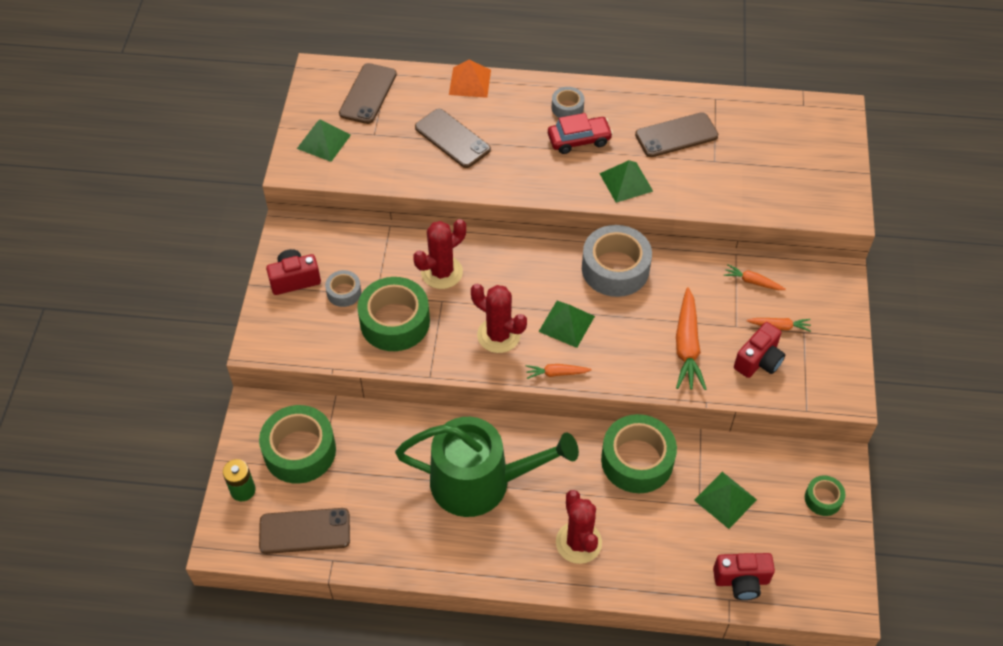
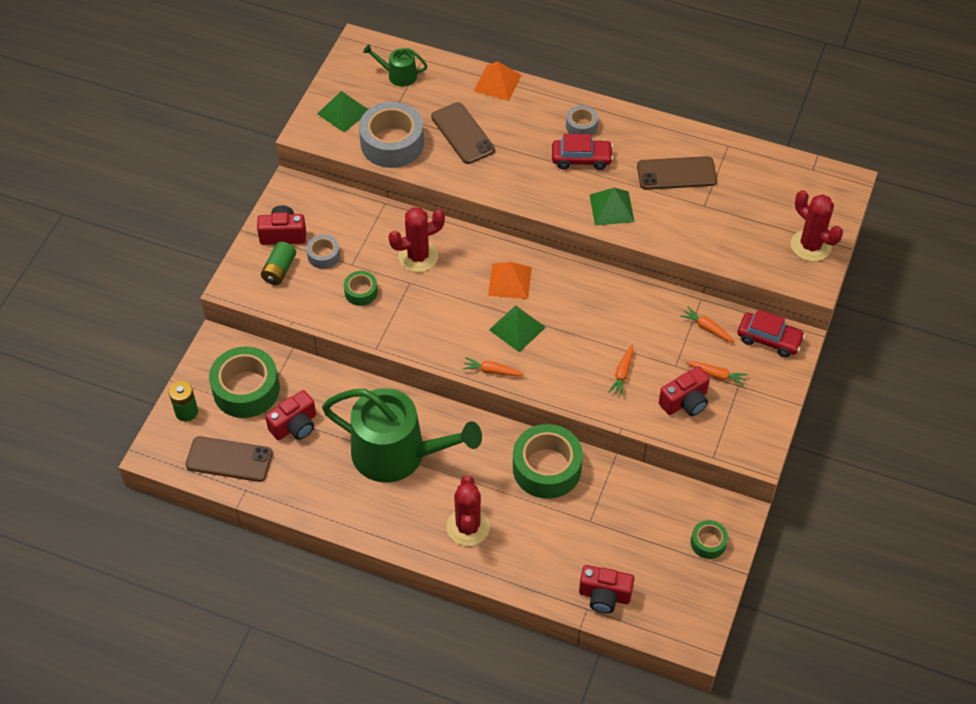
camera: 15 degrees right, 0 degrees up
(302, 317) = (279, 270): none -> green battery
(363, 478) = (295, 426): none -> red camera
(368, 94) = (398, 75): brown phone -> green watering can
(395, 322) = (361, 292): green tape -> green tape, size x0.50
(498, 335) = (451, 325): red cactus -> red cactus (810, 245)
(542, 277) = (510, 281): none -> orange pyramid
(615, 269) = (580, 288): grey tape -> grey tape (392, 143)
(687, 346) = (622, 373): orange carrot -> orange carrot, size x0.53
(725, 499) = (616, 522): green pyramid -> none
(815, 279) = (769, 339): none -> red car

